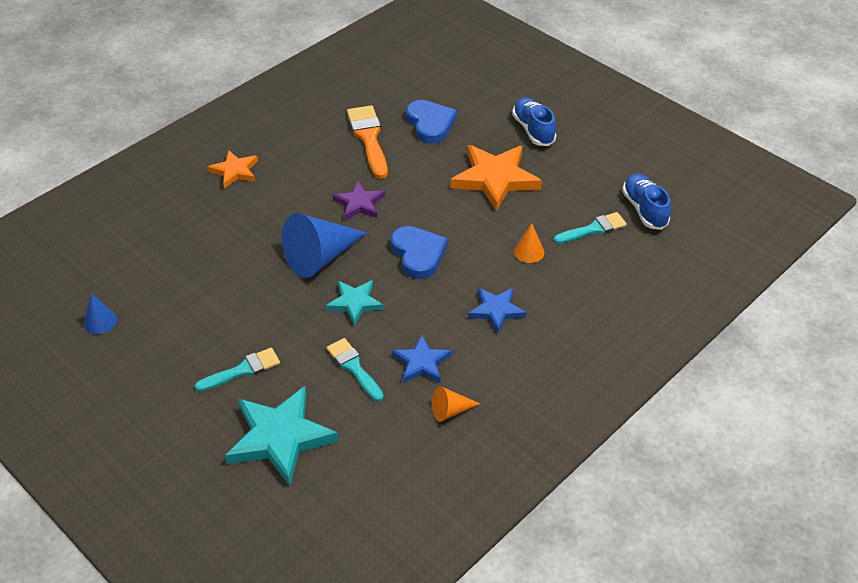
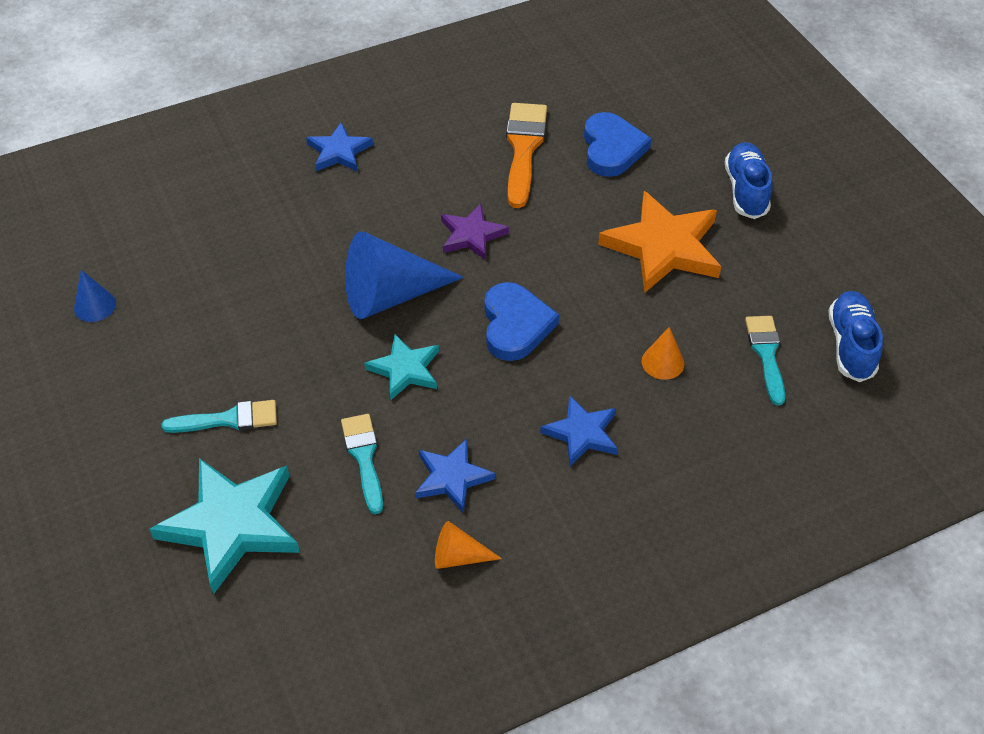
camera: 20 degrees right, 5 degrees up
(235, 171) = (339, 151): orange star -> blue star
(593, 229) = (766, 354): turquoise brush -> turquoise brush turned 90 degrees counterclockwise

